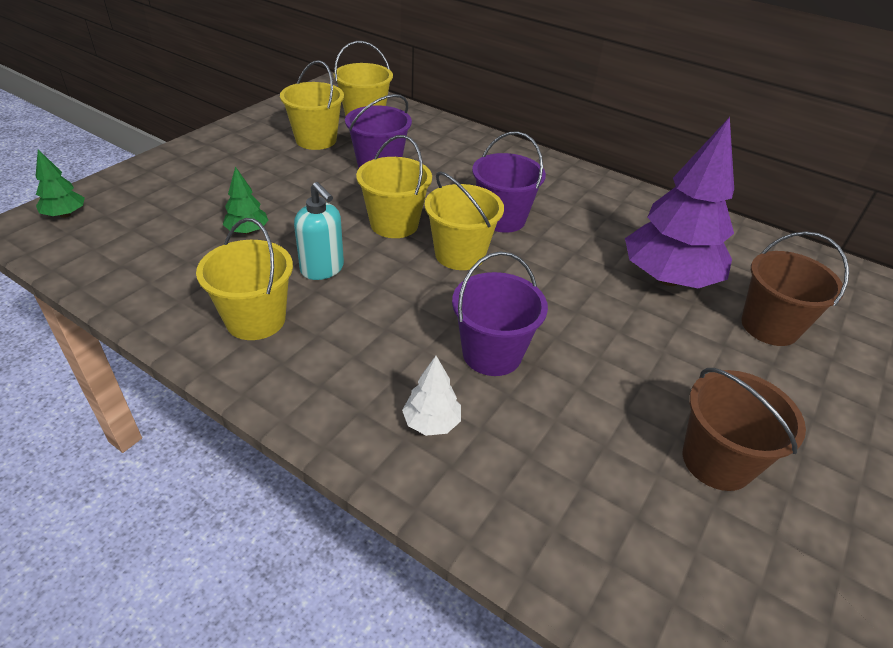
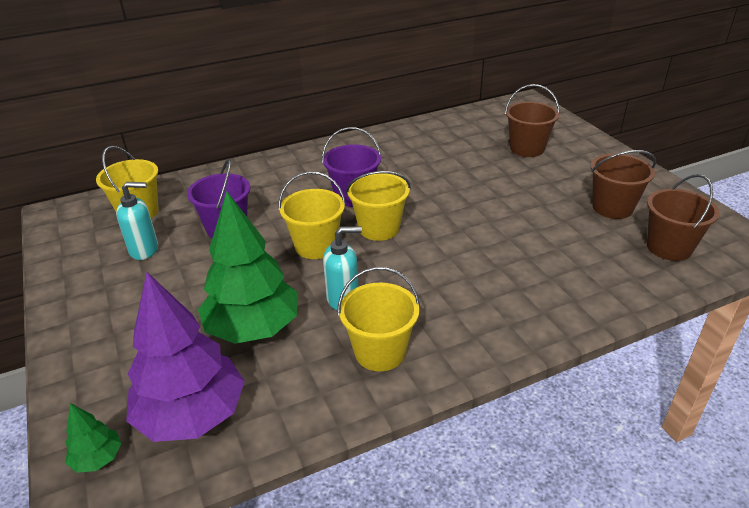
camera: 55 degrees left, 5 degrees down
(247, 231) = (253, 328): green tree -> green tree, size x2.28
(316, 140) = (144, 250): yellow bucket -> turquoise soap dispenser
(431, 423) = (536, 296): white tree -> none
(492, 354) = (489, 251): purple bucket -> none
(668, 278) = (465, 161): purple tree -> purple tree (192, 415)
(675, 562) = (669, 247): none -> brown bucket

